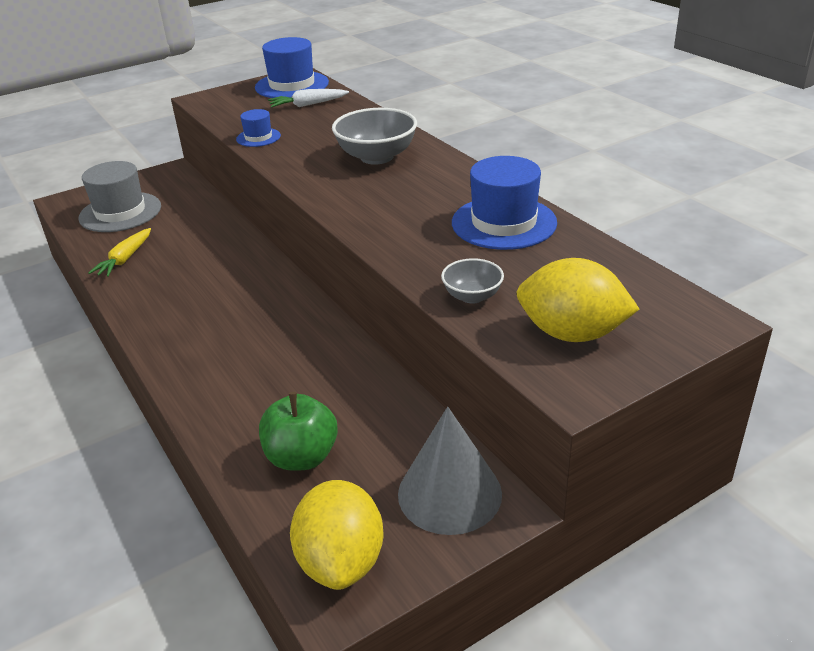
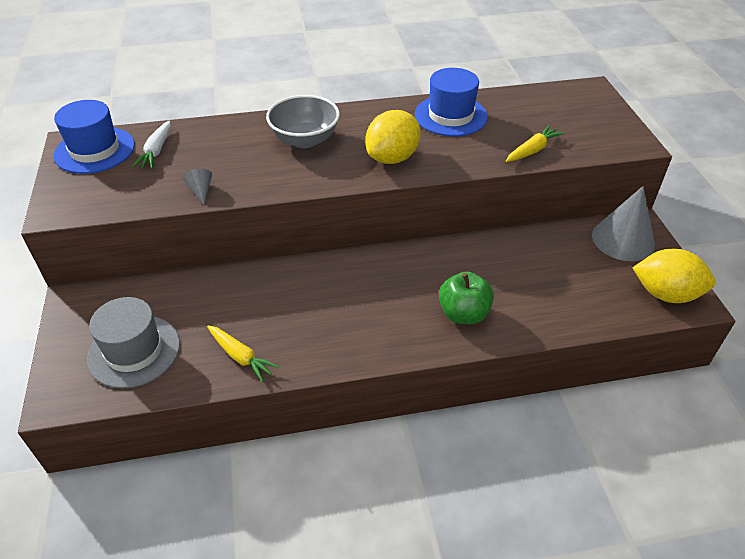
camera: 70 degrees left, 10 degrees up
(258, 137) = (201, 191): blue hat -> grey cone
(302, 457) = (572, 292): green apple -> green apple (463, 314)
(472, 296) = (532, 150): grey bowl -> yellow carrot
(572, 333) = (587, 129): yellow lemon -> yellow lemon (392, 158)

